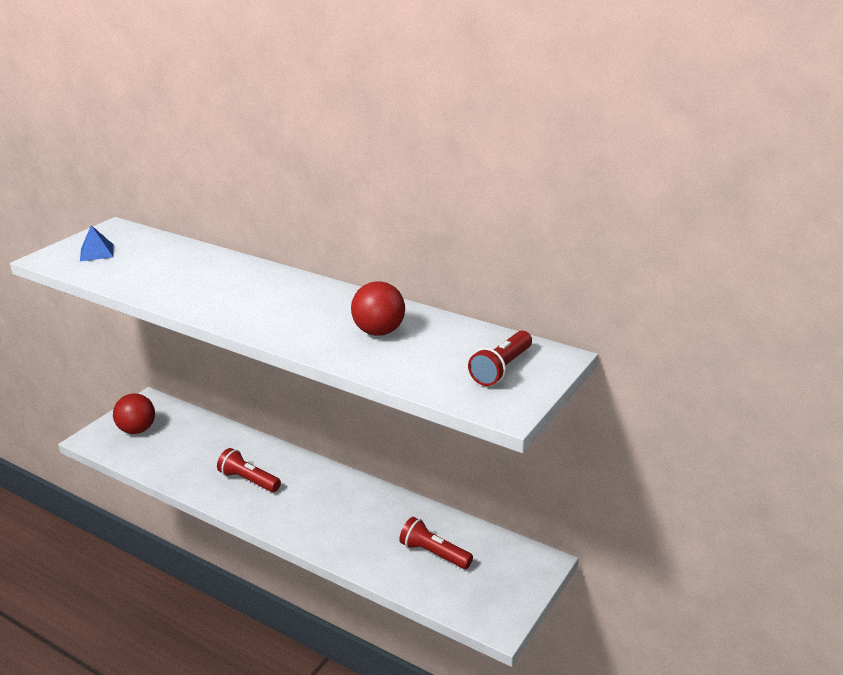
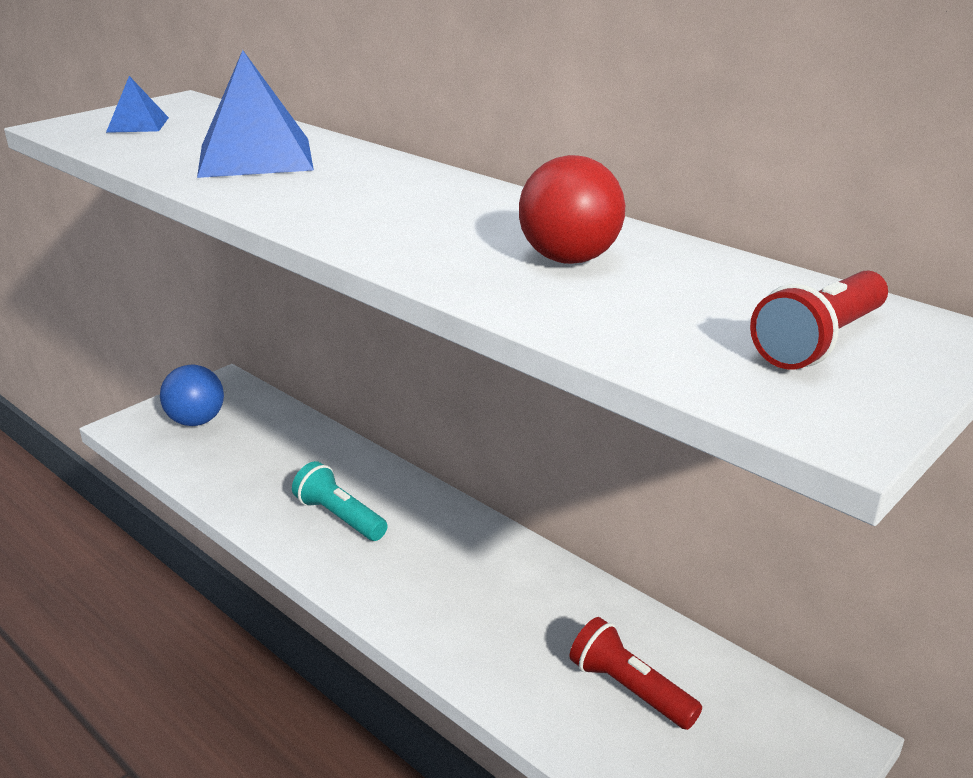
camera: 10 degrees right, 0 degrees up
(137, 430) = (196, 421): red ball -> blue ball
(183, 274) = (255, 157): none -> blue pyramid
(248, 480) = (339, 517): red flashlight -> turquoise flashlight

